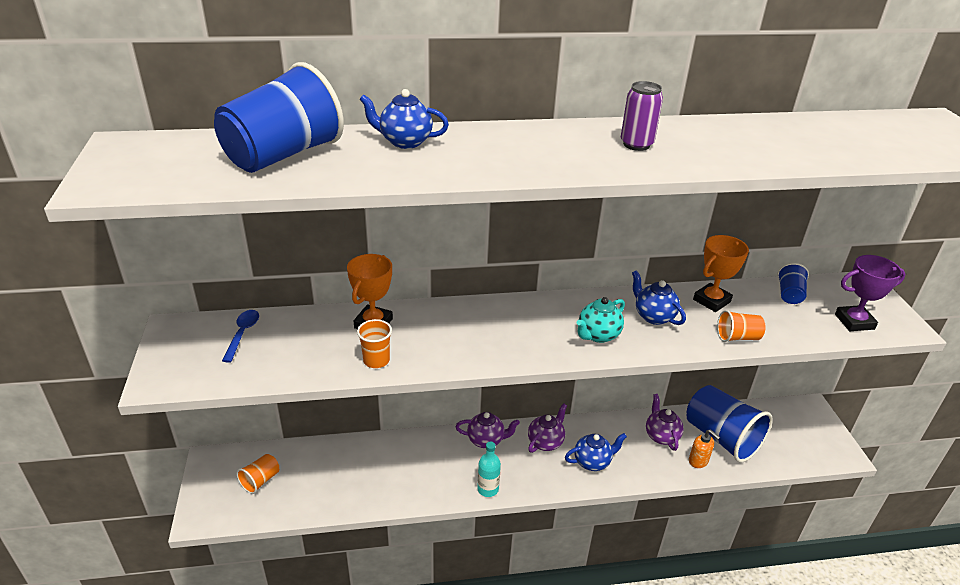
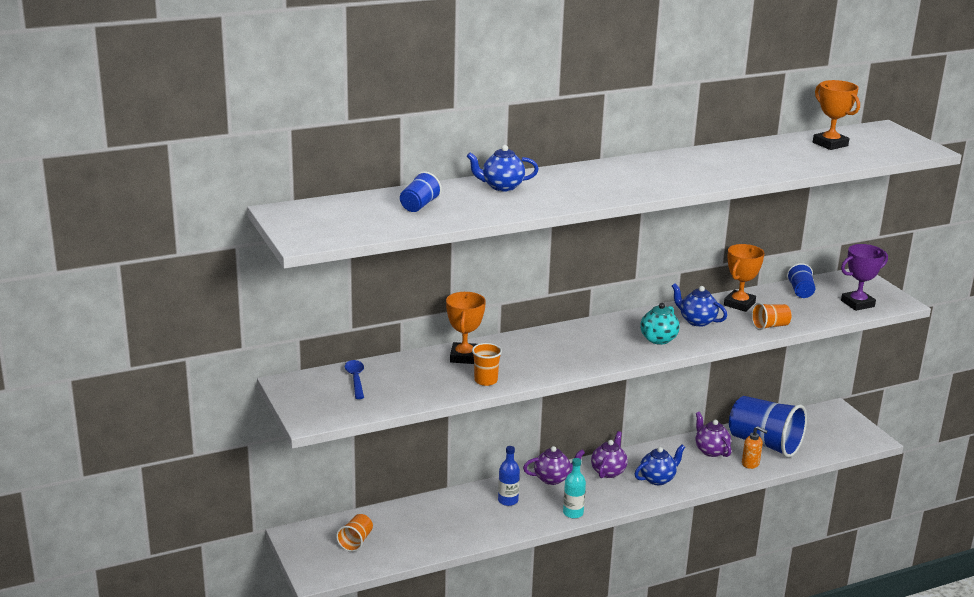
camera: 15 degrees left, 10 degrees down
(283, 155) = (419, 206): blue cup -> blue cup, size x0.47
(430, 459) = (508, 500): none -> blue bottle
(636, 144) = (675, 170): purple can -> none
(857, 132) = (830, 144): none -> orange trophy

